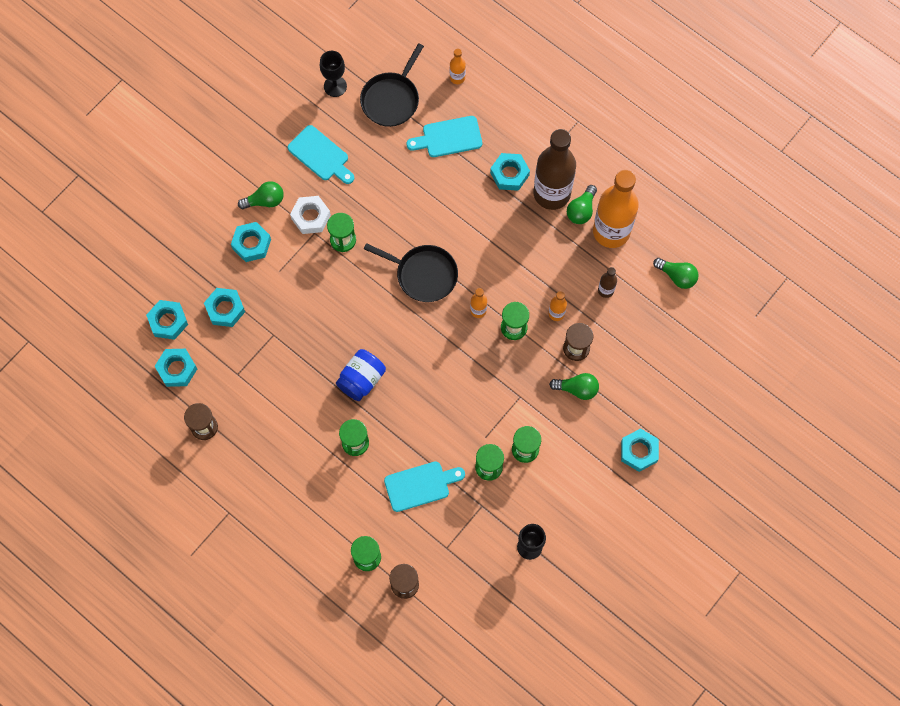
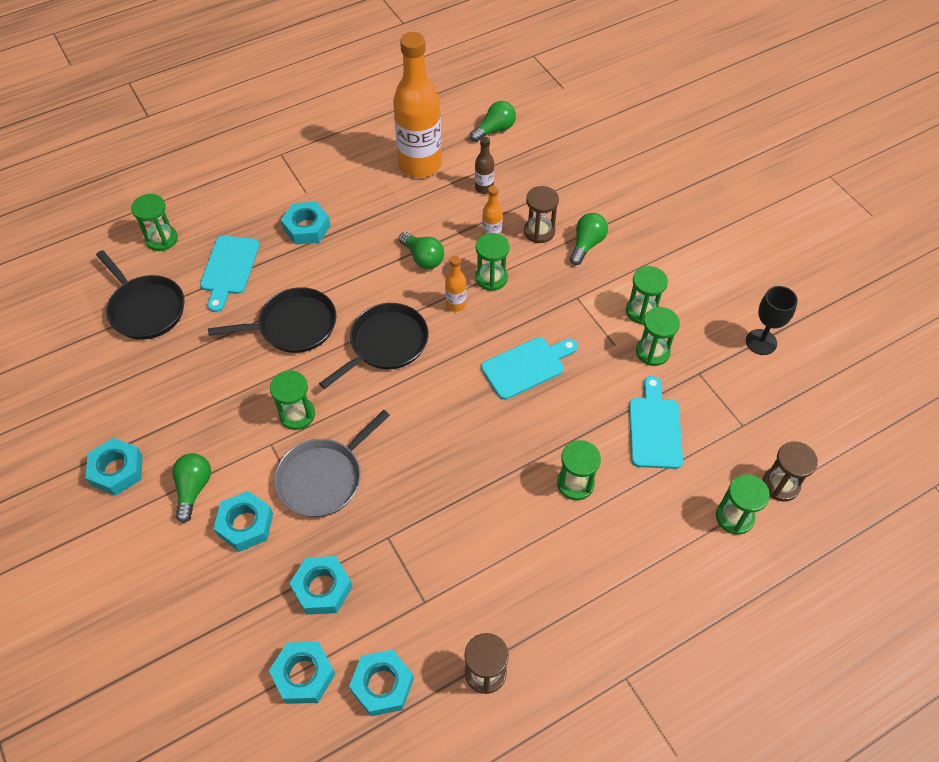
camera: 70 degrees left, 15 degrees down
(301, 277) = (323, 478): none -> grey pan
(311, 217) = (246, 441): white nut -> none
(320, 155) = (170, 405): turquoise cutting board -> turquoise cutting board (527, 366)
(335, 86) = (89, 361): black goblet -> none
(361, 379) = (493, 451): blue jar -> none
(415, 205) = (294, 325): none -> black pan
(457, 78) = (161, 239): orange bottle -> green hourglass
(552, 193) = (350, 199): brown bottle -> none
(581, 210) = (383, 181): green light bulb -> green light bulb (423, 258)
(639, 451) = (676, 215): turquoise nut -> turquoise nut (117, 470)

